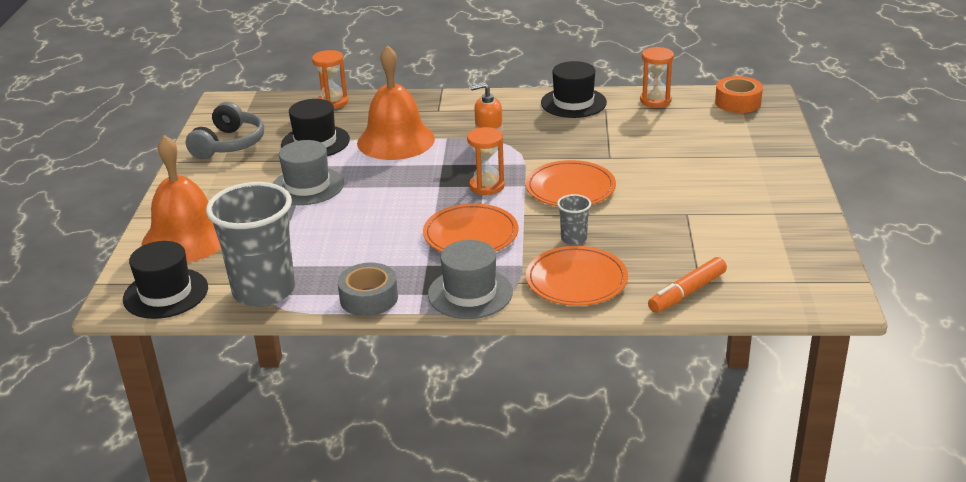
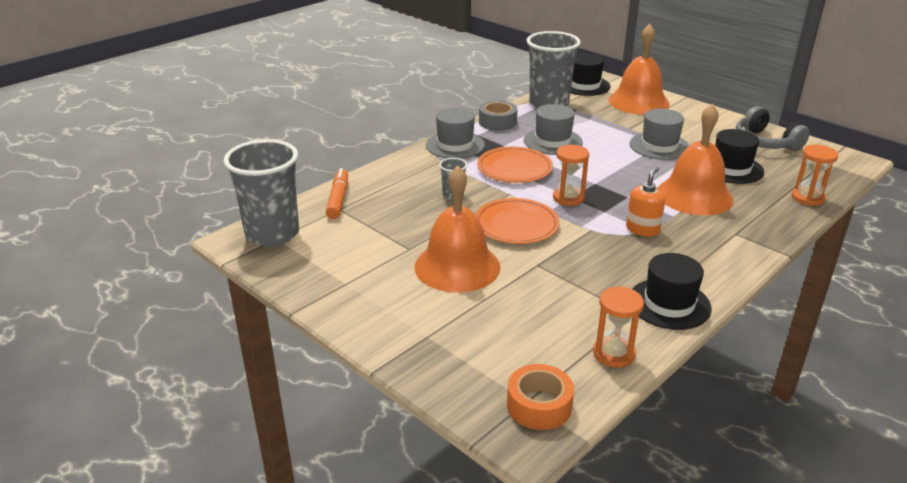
camera: 130 degrees right, 0 degrees up
(375, 242) = (552, 141): none -> grey hat
(576, 280) = (412, 176): orange plate -> none
(669, 183) = (457, 266): none -> orange bell
(794, 288) = (272, 234): none -> grey cup

